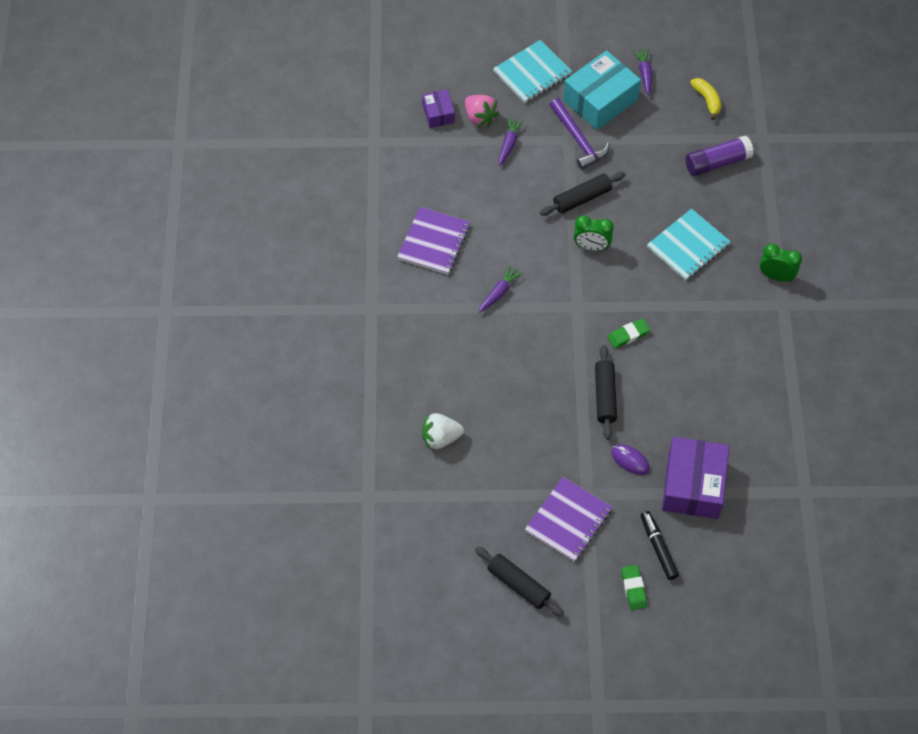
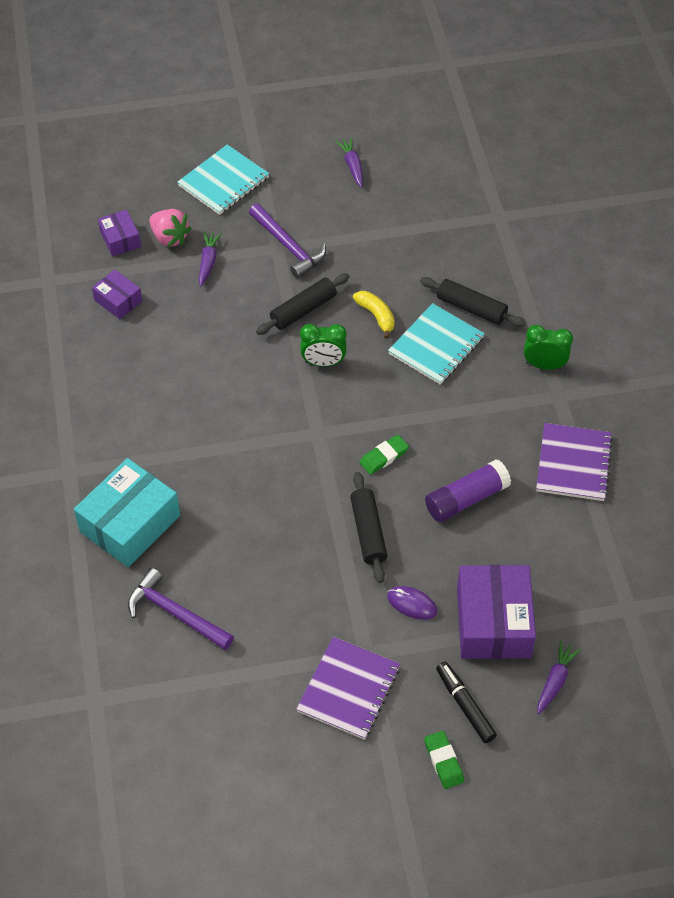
camera: 10 degrees left, 5 degrees down
(429, 168) = (118, 301): none -> purple box
(434, 242) = (135, 384): purple notebook -> purple notebook (573, 464)
(441, 438) = (175, 613): white strawberry -> purple hammer
(499, 292) = (221, 430): purple carrot -> purple carrot (555, 681)
(518, 585) = (299, 780): black rolling pin -> black rolling pin (471, 308)
(600, 100) = (306, 200): turquoise box -> turquoise box (130, 523)
(707, 100) = (428, 185): yellow banana -> yellow banana (376, 316)
(717, 162) = (452, 250): purple glue stick -> purple glue stick (466, 499)

